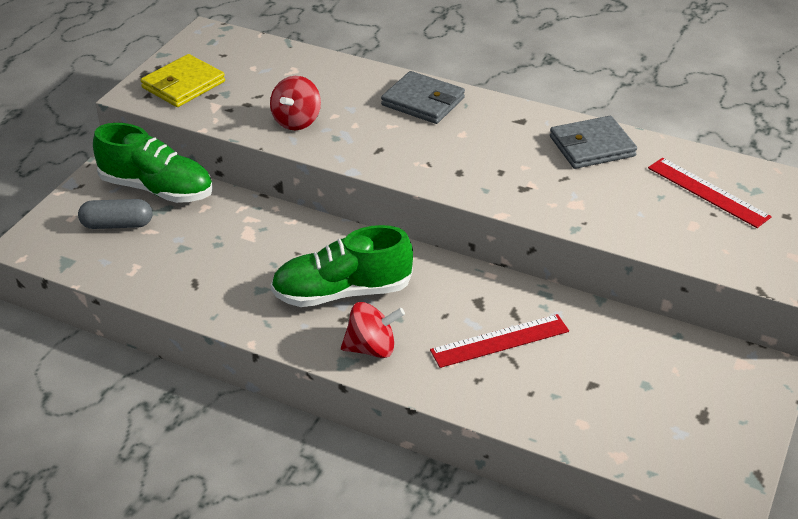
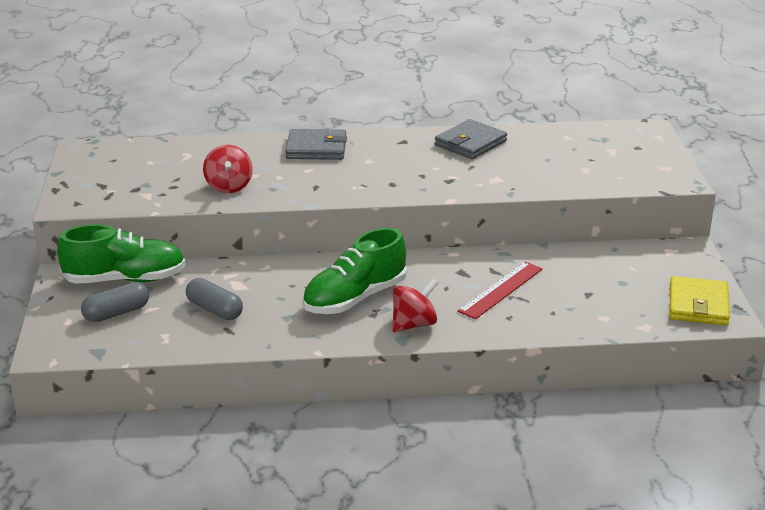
camera: 30 degrees left, 10 degrees down
(183, 85) = (101, 188): yellow wallet -> yellow wallet (698, 305)
(202, 254) = (214, 310): none -> grey capsule
(708, 192) = (575, 148): red ruler -> none

